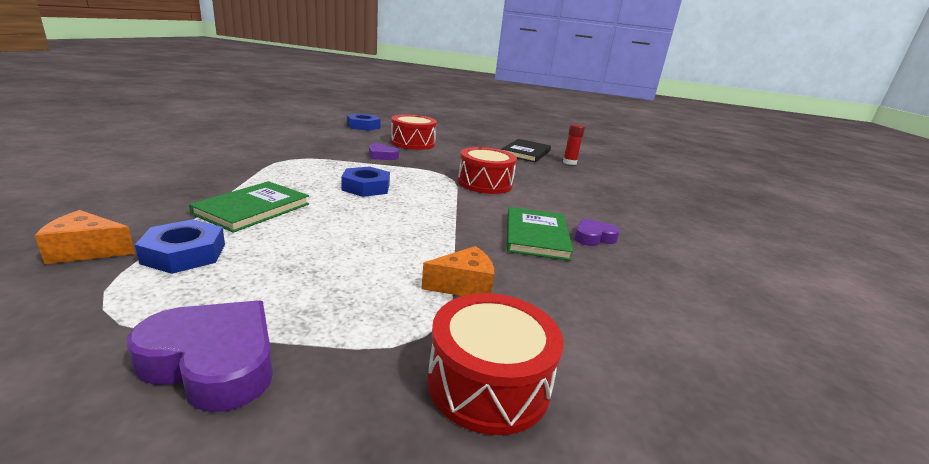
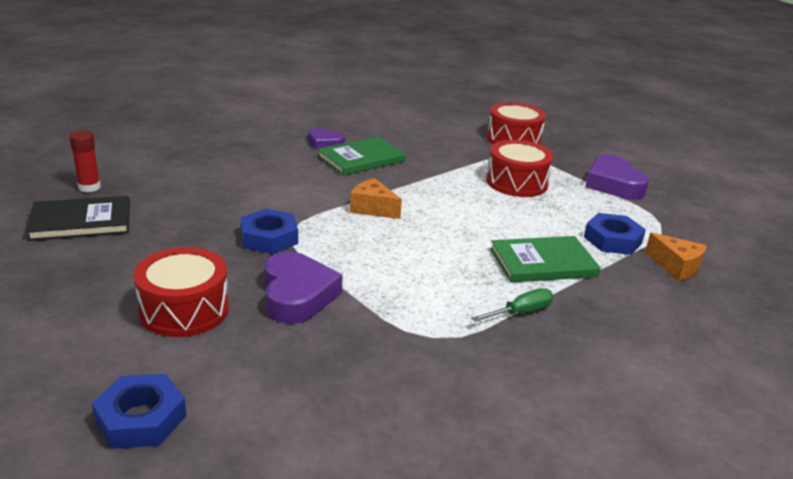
camera: 130 degrees left, 5 degrees up
(246, 178) = (520, 312): none -> green screwdriver
(366, 187) = (409, 248): blue nut -> blue nut (269, 238)
(382, 156) = (297, 295): purple heart -> purple heart, size x1.67
(464, 286) = (466, 161): orange cheese -> orange cheese (372, 209)
(485, 183) = (279, 205): red drum -> red drum (516, 182)

